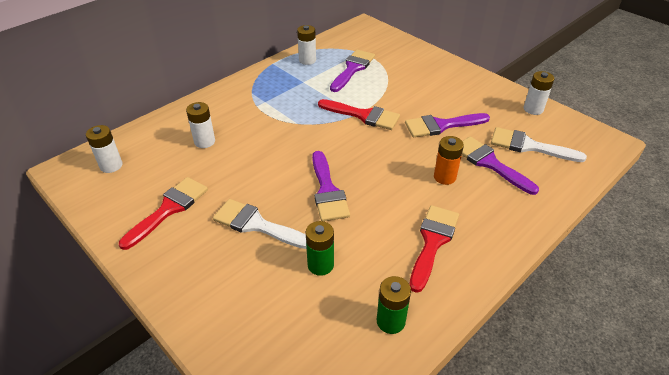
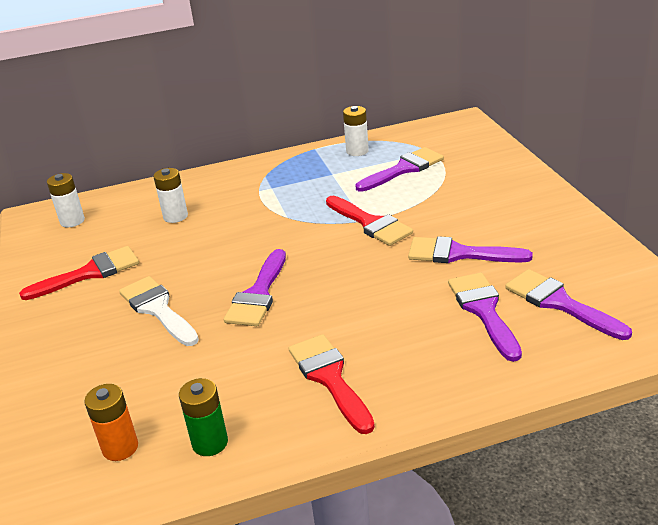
camera: 30 degrees right, 10 degrees down
(320, 265) = (187, 365): green battery -> none
(432, 242) = (329, 378): red brush -> red brush turned 75 degrees counterclockwise
(444, 177) = (409, 312): orange battery -> orange battery (120, 447)
(529, 146) = (559, 303): white brush -> purple brush
(533, 109) = (609, 259): white battery -> none

